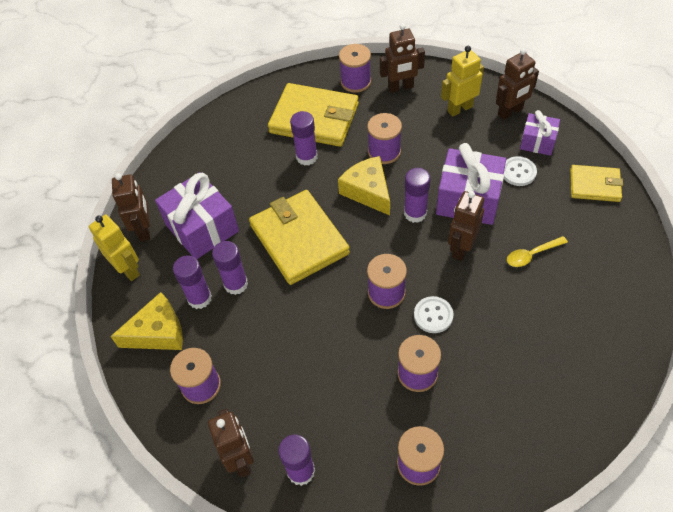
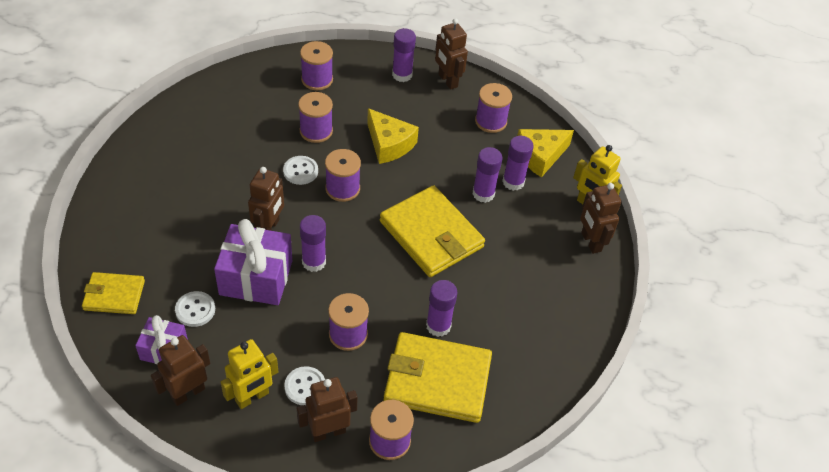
camera: 165 degrees right, 5 degrees down
(202, 228) = (532, 244): purple gift -> none
(368, 191) = (365, 285): yellow cheese -> yellow cheese (389, 144)
(419, 115) = (305, 387): none -> white button
(532, 254) = (200, 223): yellow spoon -> none

